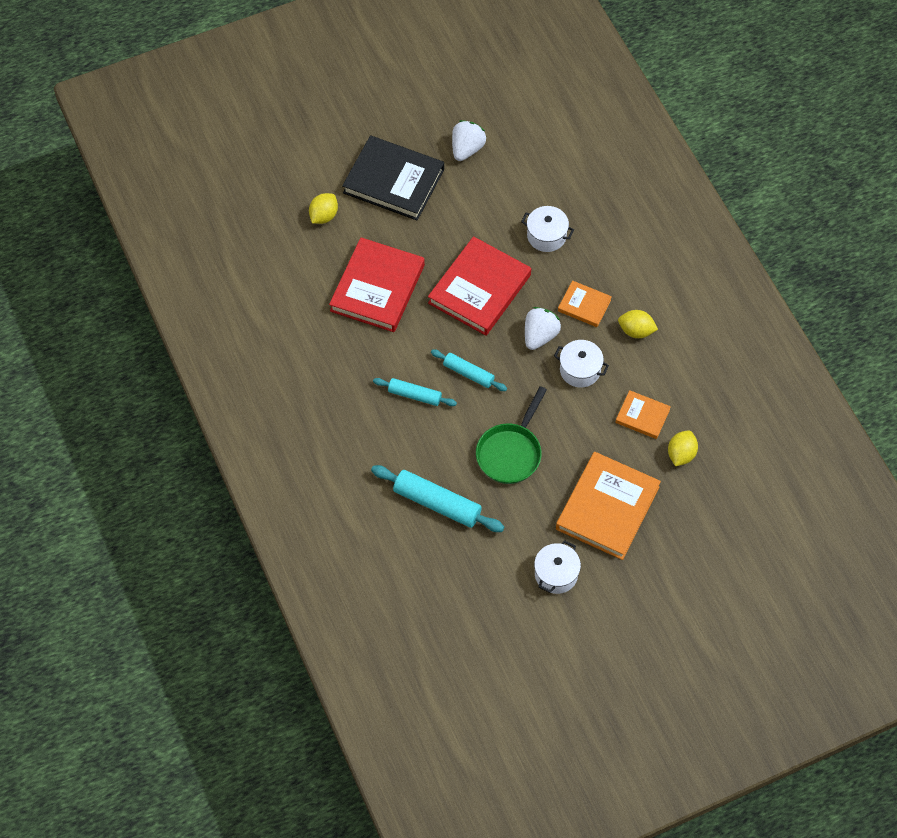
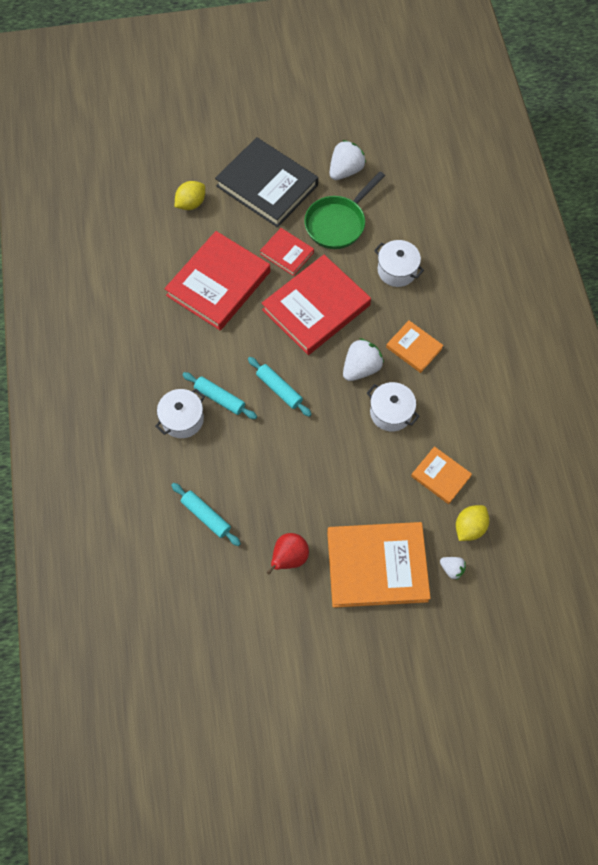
camera: 15 degrees right, 5 degrees up
(435, 243) = (287, 253): none -> red book
(437, 503) = (206, 516): turquoise rolling pin -> turquoise rolling pin, size x0.61
(510, 453) = (296, 481): green pan -> green pan (338, 223)
(525, 520) = (289, 558): none -> red pear
(556, 574) = (303, 625): white pot -> white pot (182, 419)
(607, 508) = (377, 566): orange book -> orange book turned 45 degrees clockwise
(636, 331) = (458, 386): yellow lemon -> none
(675, 494) = (452, 569): none -> white strawberry

